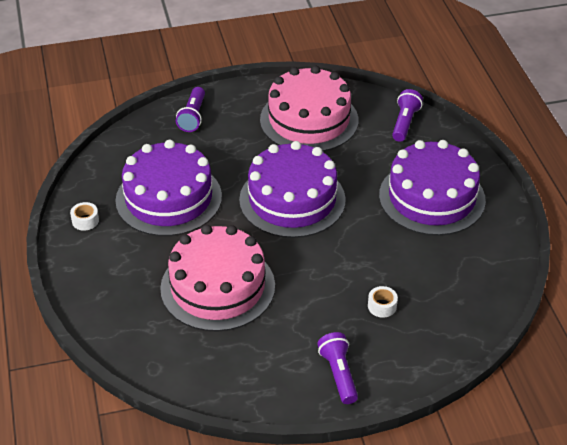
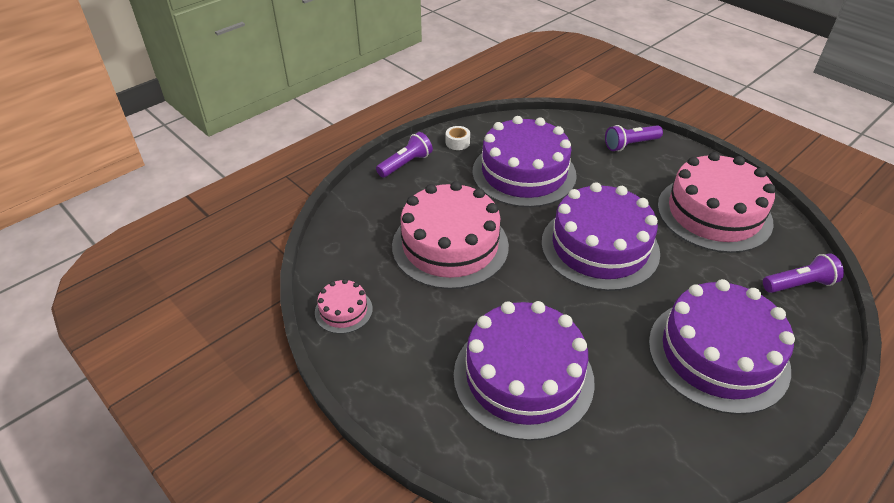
camera: 60 degrees right, 0 degrees up
(238, 387) = (343, 310): none -> pink cake
(339, 374) = (407, 379): purple flashlight -> purple flashlight (406, 164)
(382, 306) = (523, 377): white tape -> purple cake

